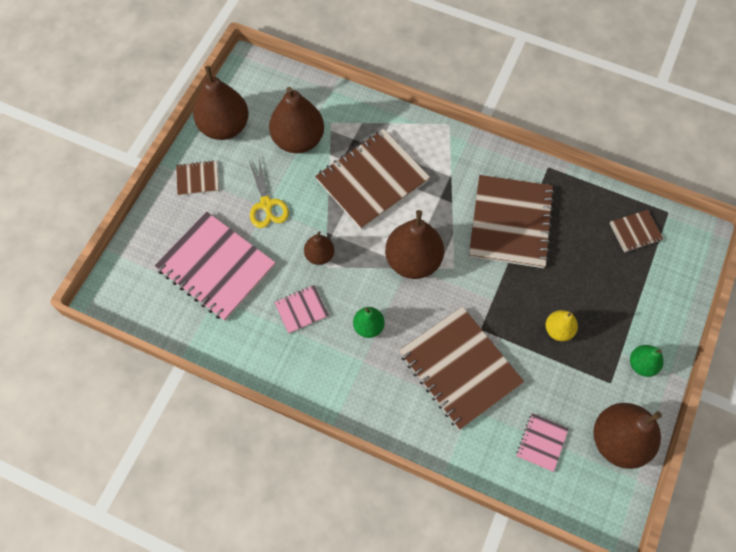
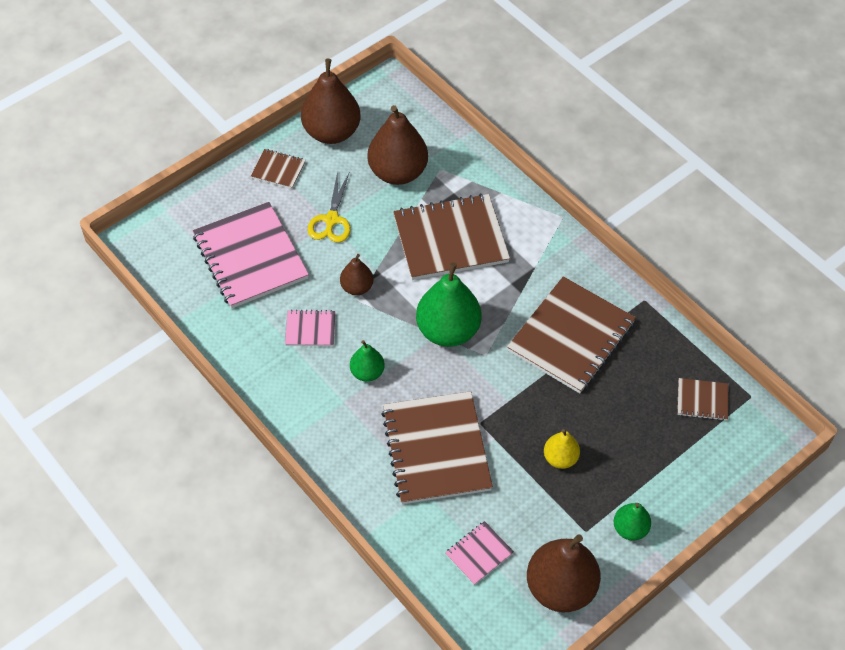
camera: 25 degrees right, 10 degrees down
(413, 260) = (448, 331): brown pear -> green pear

